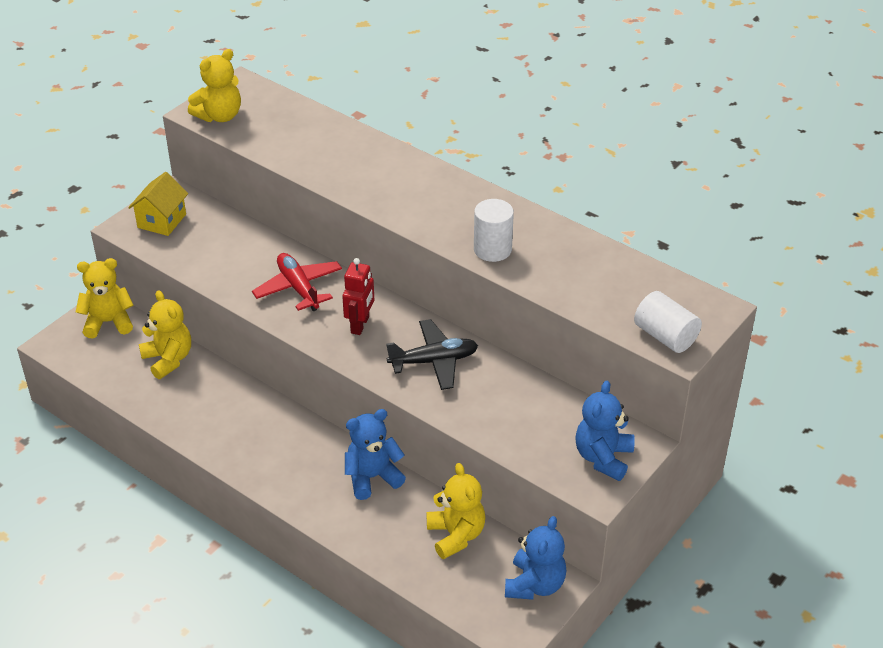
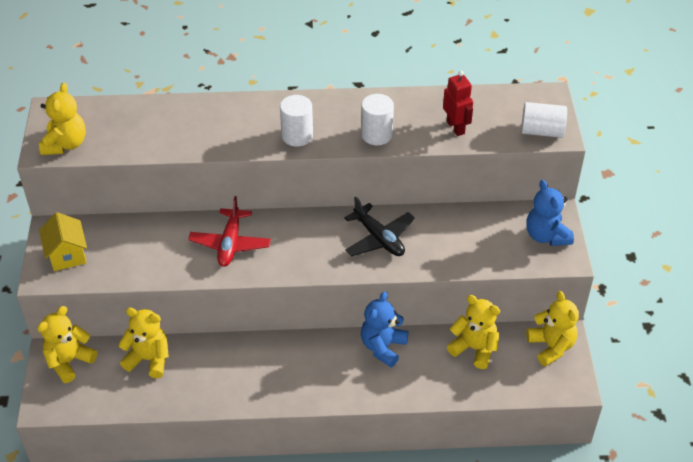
camera: 40 degrees left, 5 degrees up
(298, 288) = (230, 244): red plane -> red plane turned 105 degrees counterclockwise
(360, 325) = (303, 243): red robot -> red robot (455, 127)
(418, 211) = (297, 136): none -> white cylinder
(434, 361) = (379, 238): black plane -> black plane turned 105 degrees clockwise
(535, 584) = (551, 346): blue teddy bear -> yellow teddy bear

